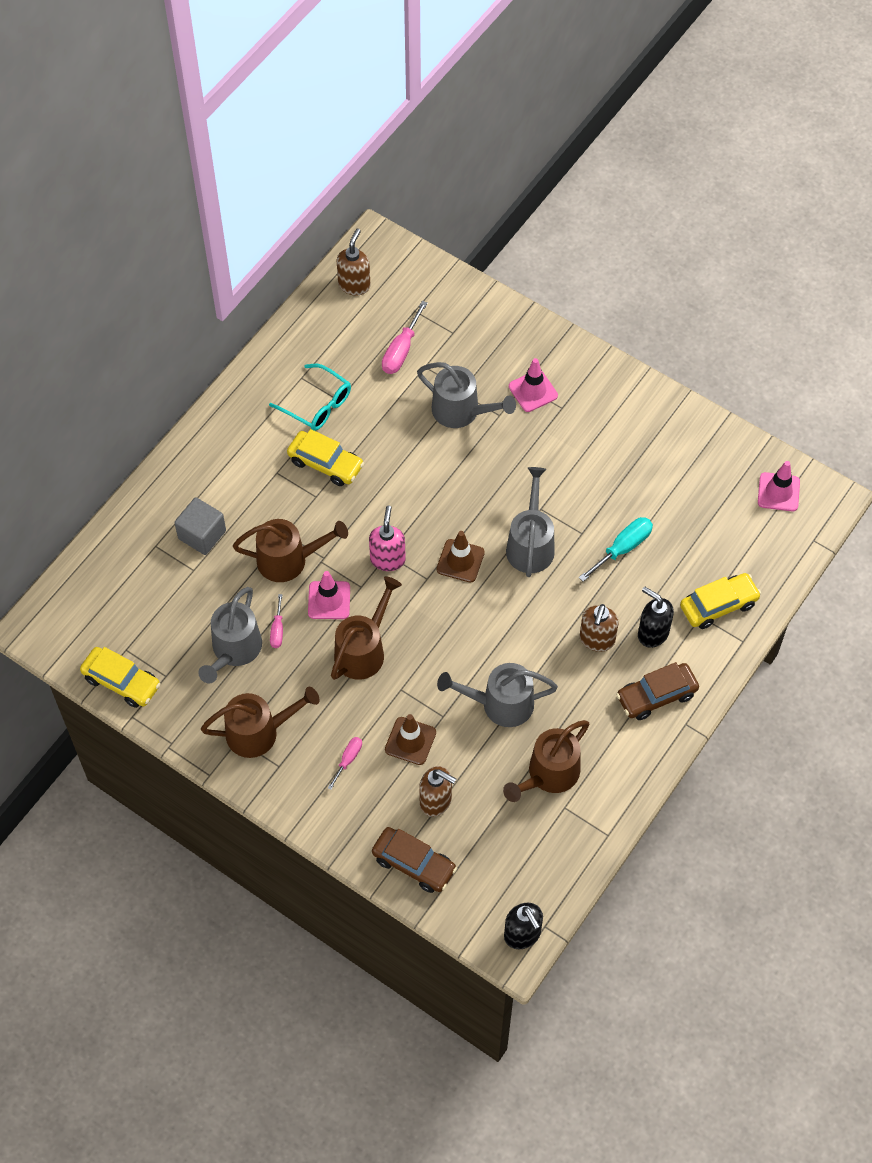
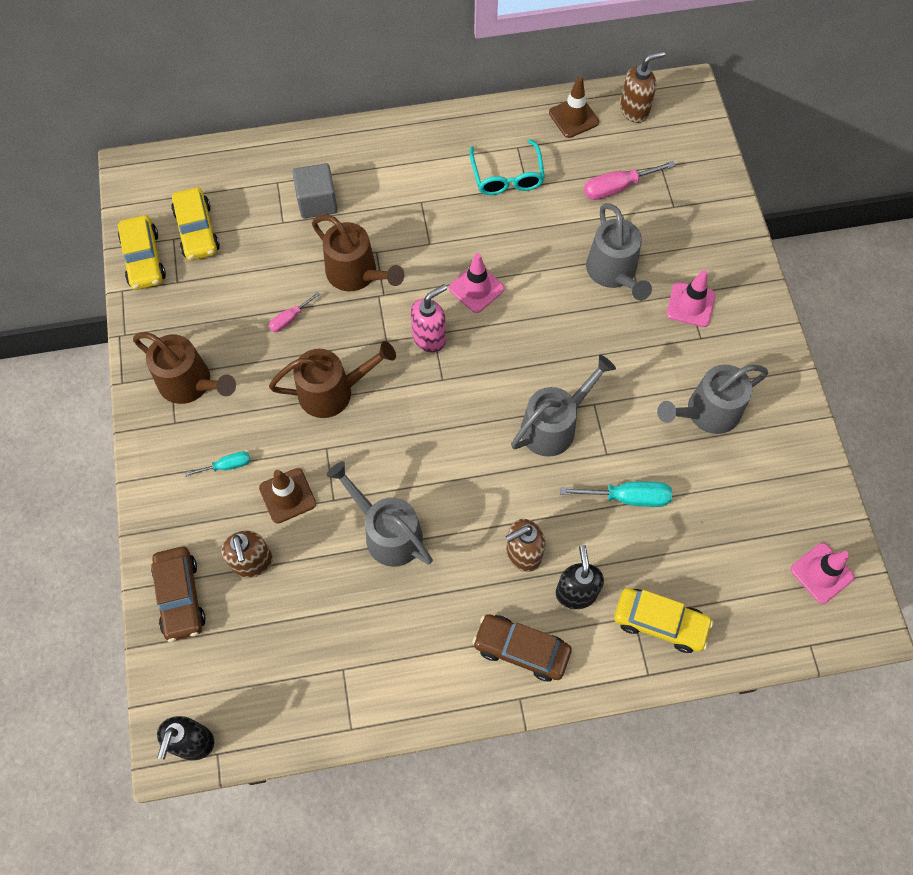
camera: 45 degrees right, 5 degrees up
(234, 650) = (243, 306): grey watering can -> grey watering can (707, 413)
(325, 463) = (464, 225): yellow car -> yellow car (197, 231)
(329, 600) = (351, 330): pink traffic cone -> pink traffic cone (476, 288)
(348, 759) = (227, 466): pink screwdriver -> turquoise screwdriver
(460, 561) = (483, 389): brown traffic cone -> brown traffic cone (573, 117)
(548, 775) = (360, 629): brown watering can -> none

